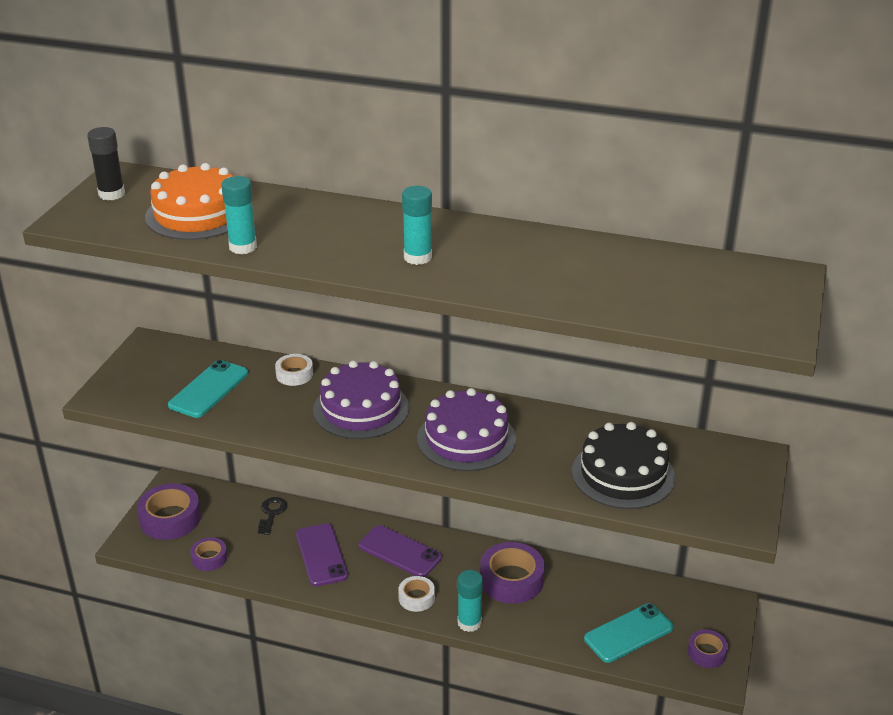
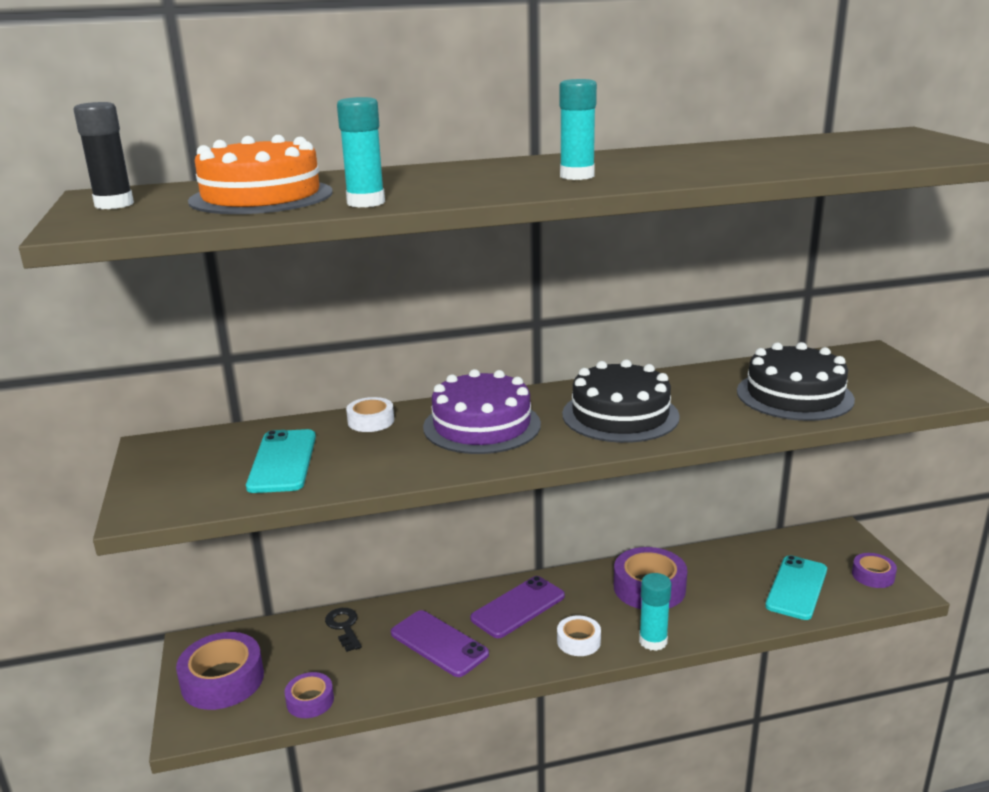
camera: 30 degrees left, 10 degrees down
(400, 552) = (518, 607): purple phone -> purple phone turned 45 degrees counterclockwise
(466, 439) = (620, 415): purple cake -> black cake

